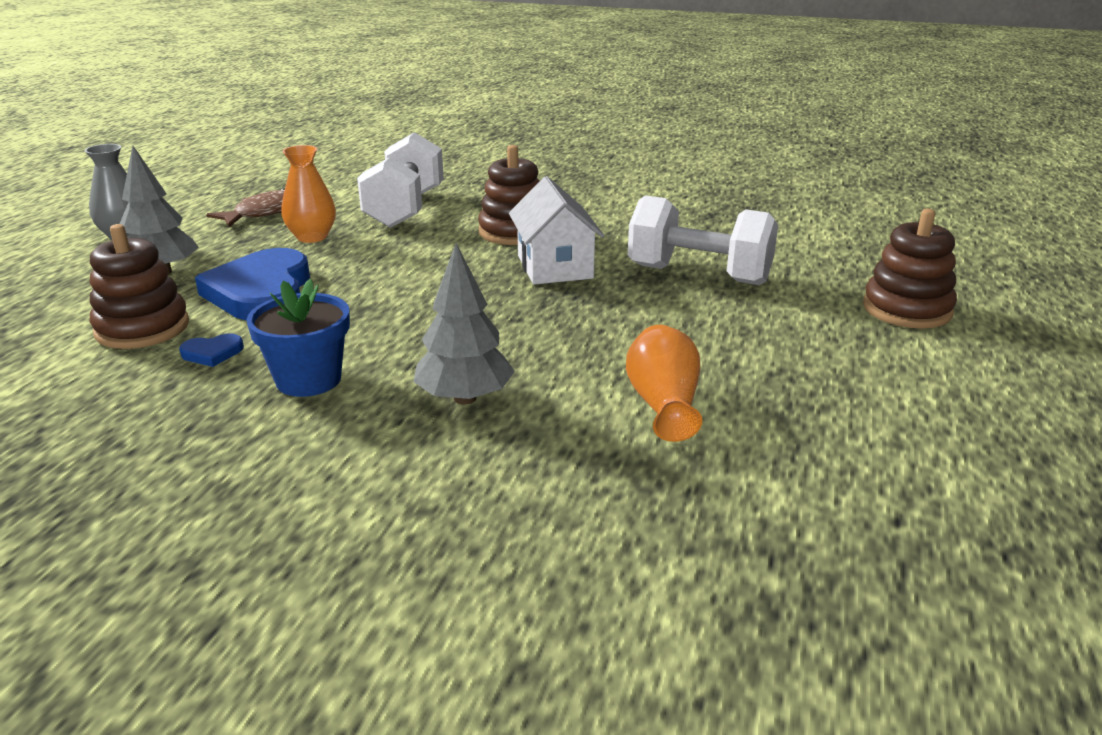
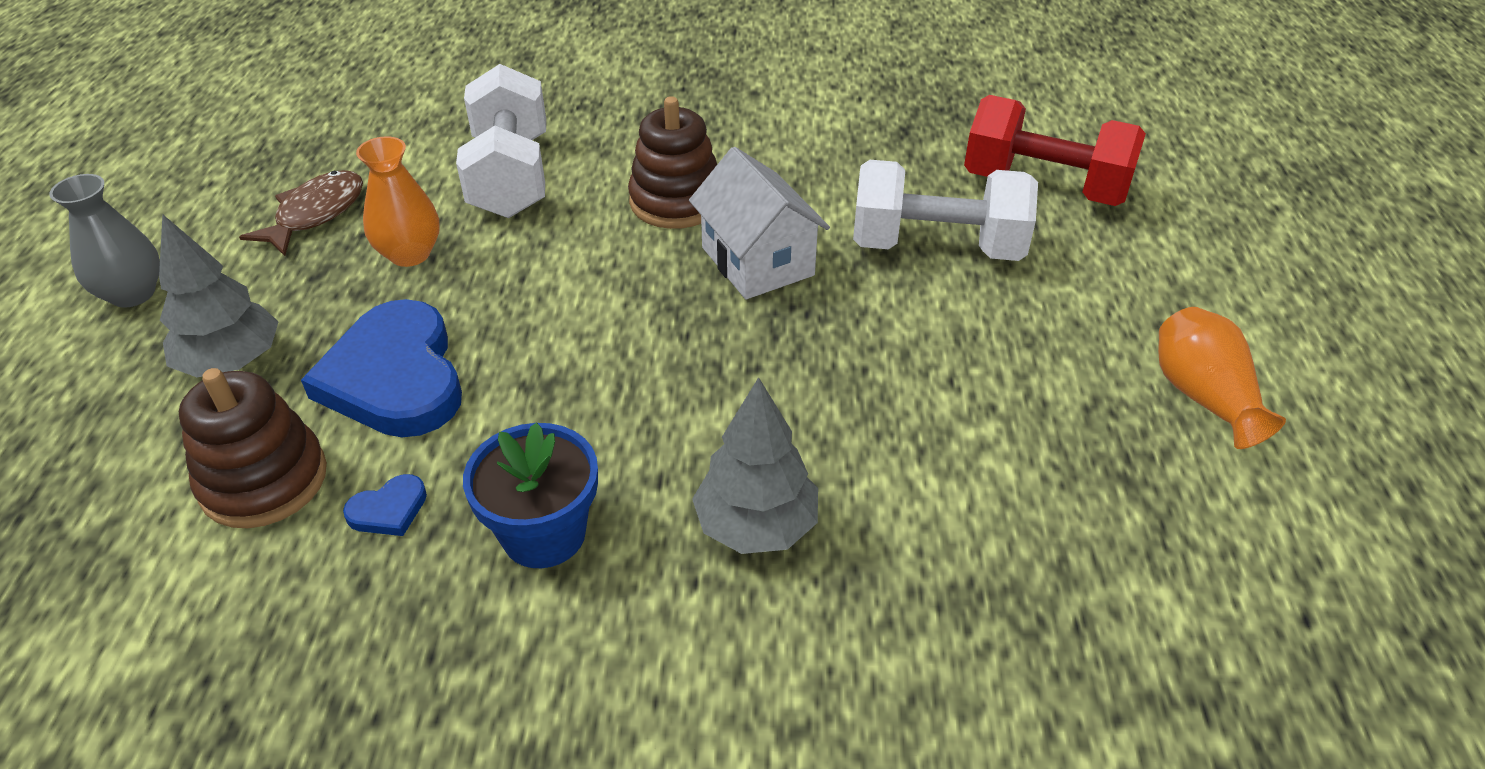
camera: 15 degrees left, 15 degrees up
(663, 404) = (991, 487): orange vase -> orange vase (1203, 397)
(807, 253) = (1044, 187): none -> red dumbbell
(907, 309) = (1189, 269): brown stacking toy -> none

